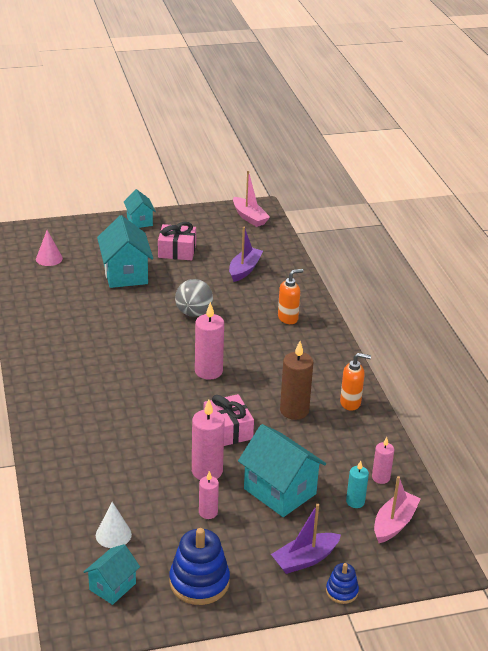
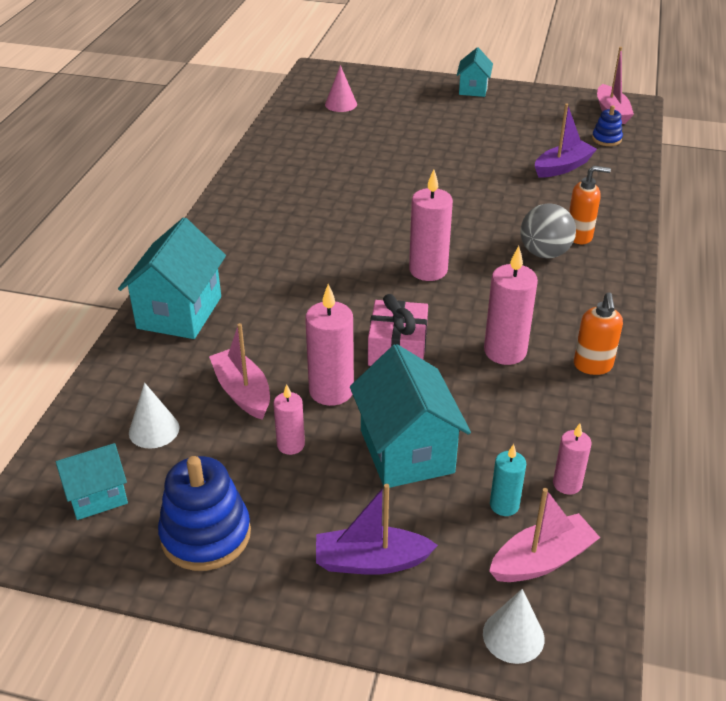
camera: 30 degrees right, 5 degrees up
(125, 274) = (413, 139): turquoise house -> turquoise house (179, 312)
(151, 491) = (242, 392): none -> pink boat
(177, 251) = (493, 128): pink gift -> none
(193, 313) = (461, 199): grey ball -> grey ball (544, 253)
(294, 410) = (505, 351): brown candle -> pink candle
(342, 591) = (389, 633): blue stacking toy -> blue stacking toy (606, 139)
(350, 403) = (593, 366): orange soap dispenser -> orange soap dispenser turned 60 degrees clockwise
(405, 567) = (513, 636): none -> white cone

